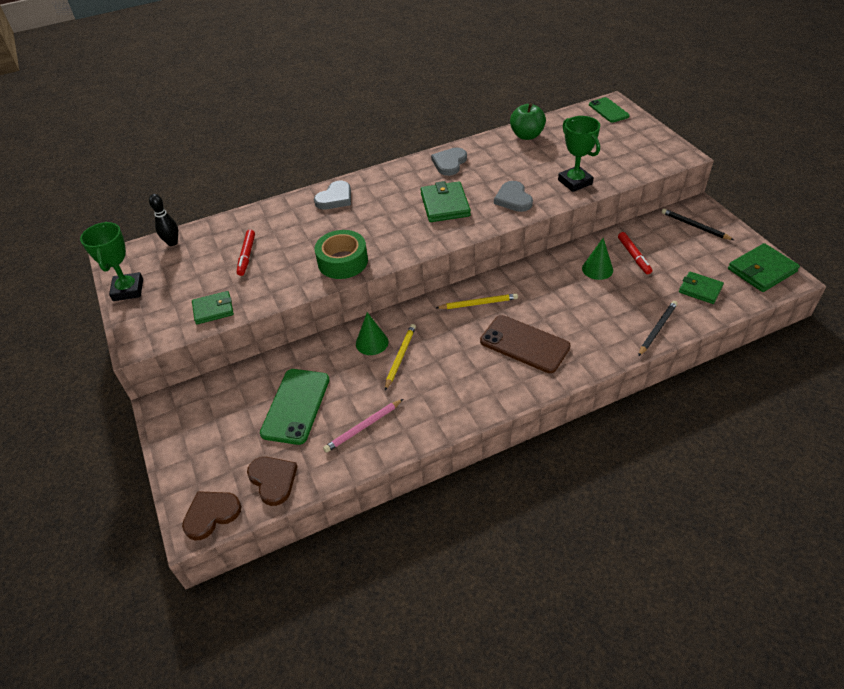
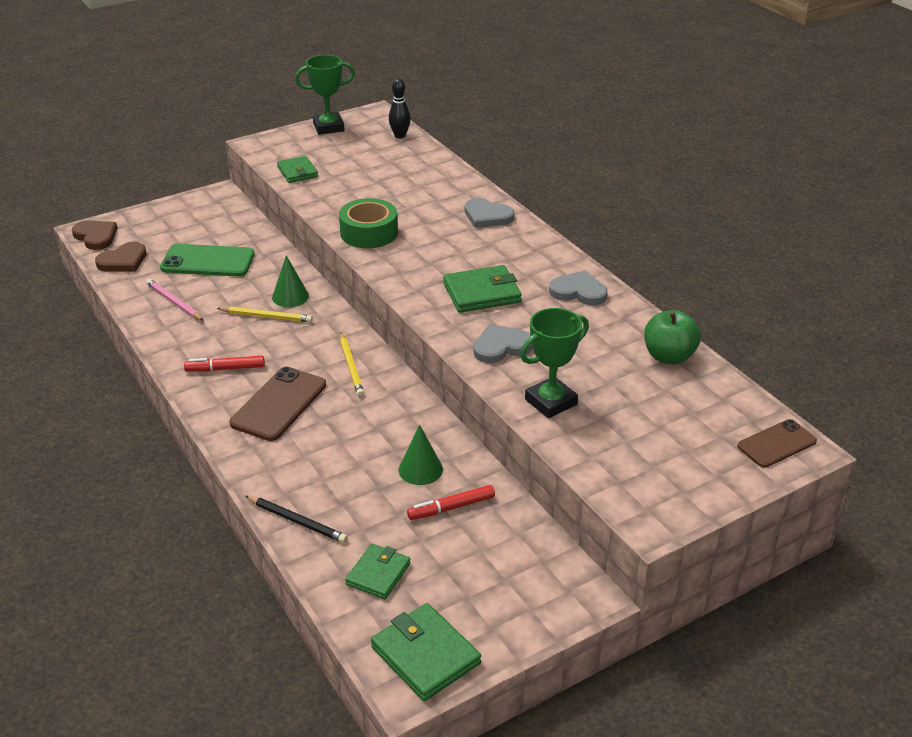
camera: 80 degrees right, 10 degrees down
(247, 256) = (379, 177): red marker -> red marker (225, 369)
(608, 110) = (776, 444): green phone -> brown phone
(695, 226) = (534, 584): black pencil -> none

